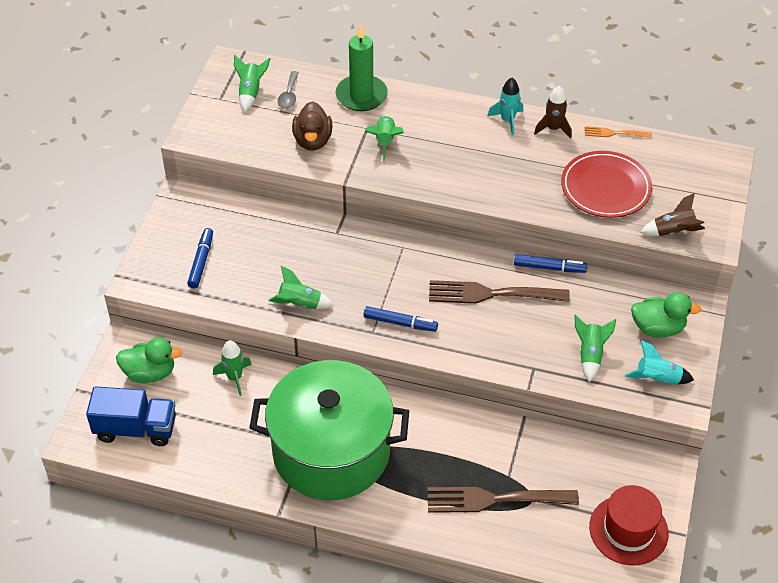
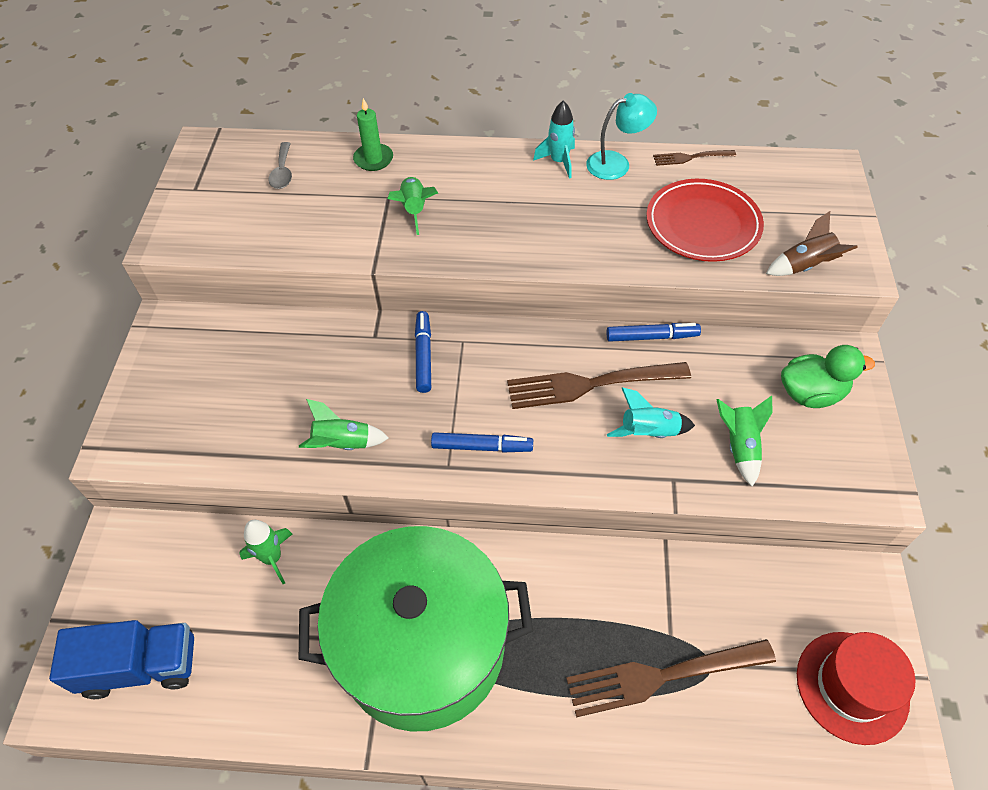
camera: 10 degrees left, 5 degrees up
(150, 373) = (154, 573): green duck -> none
(201, 261) = (200, 407): blue marker -> blue marker (423, 355)
(250, 92) = (233, 176): green rocket -> none
(313, 141) = (322, 223): brown duck -> none
(361, 95) = (373, 159): green candle -> green candle, size x0.61
(553, 128) = (616, 163): brown rocket -> turquoise lamp
(614, 133) = (690, 157): orange fork -> brown fork
(657, 379) = (835, 464): turquoise rocket -> turquoise rocket (648, 432)

